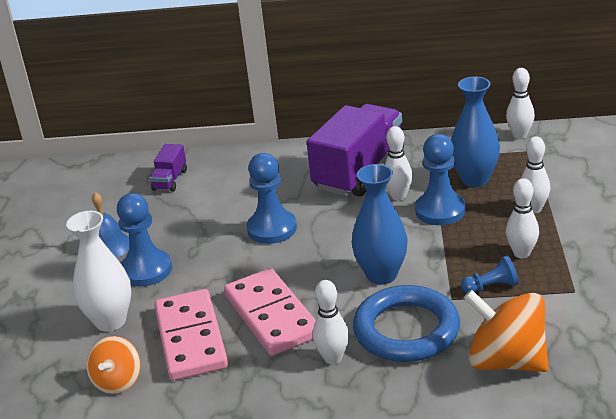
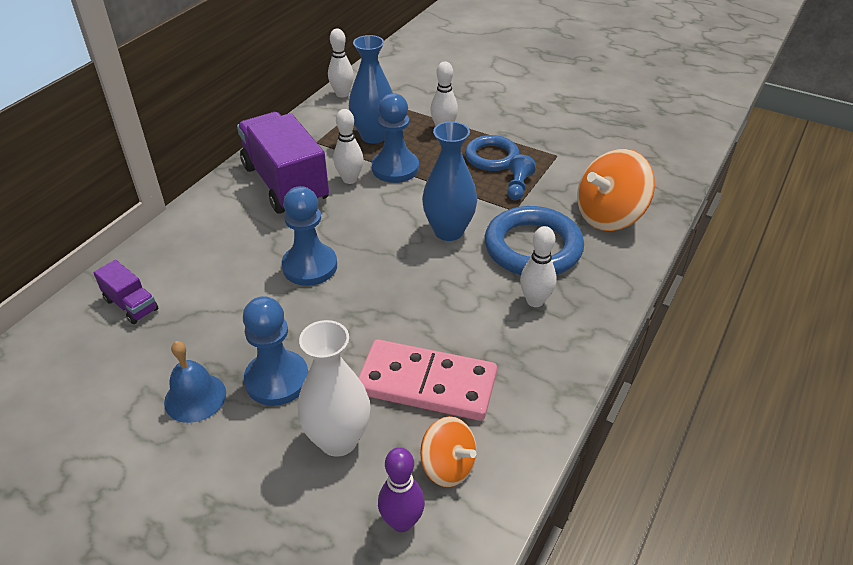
camera: 65 degrees left, 10 degrees up
(58, 380) = (402, 522): none -> purple bowling pin
(271, 315) = (443, 316): pink domino -> none
(521, 253) = (491, 157): white bowling pin -> blue ring

